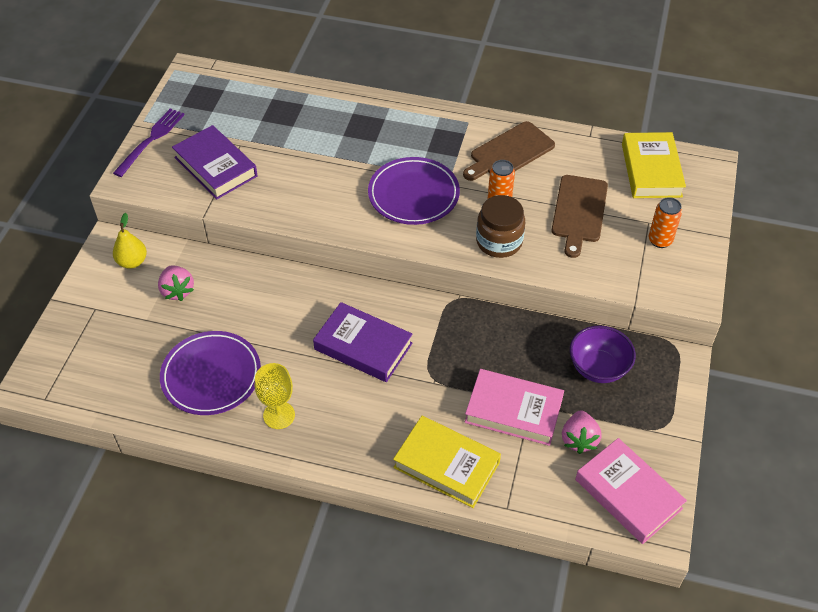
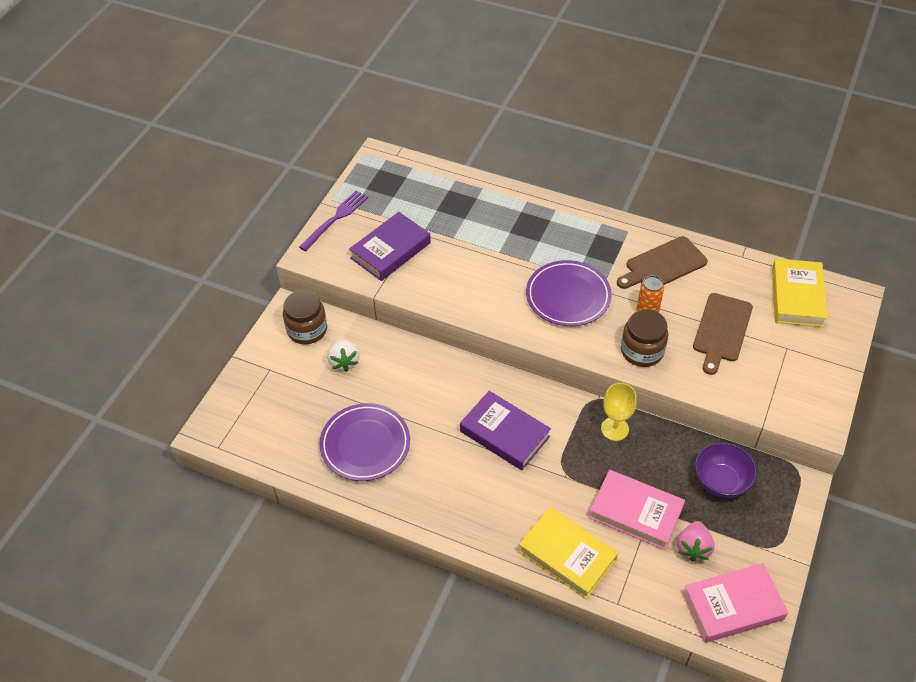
camera: 10 degrees right, 0 degrees up
(132, 262) = (307, 330): yellow pear -> brown jar
(177, 291) = (344, 361): pink strawberry -> white strawberry
(215, 167) = (390, 250): purple book -> purple book turned 75 degrees clockwise
(279, 415) = (421, 489): yellow goblet -> yellow goblet (614, 429)
(628, 494) = (733, 606): pink book -> pink book turned 75 degrees counterclockwise
(660, 240) = (795, 367): orange can -> none

